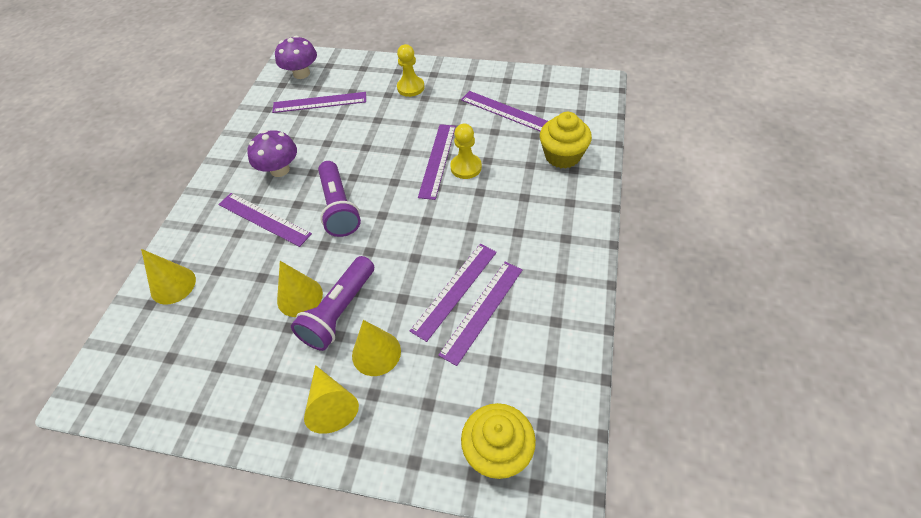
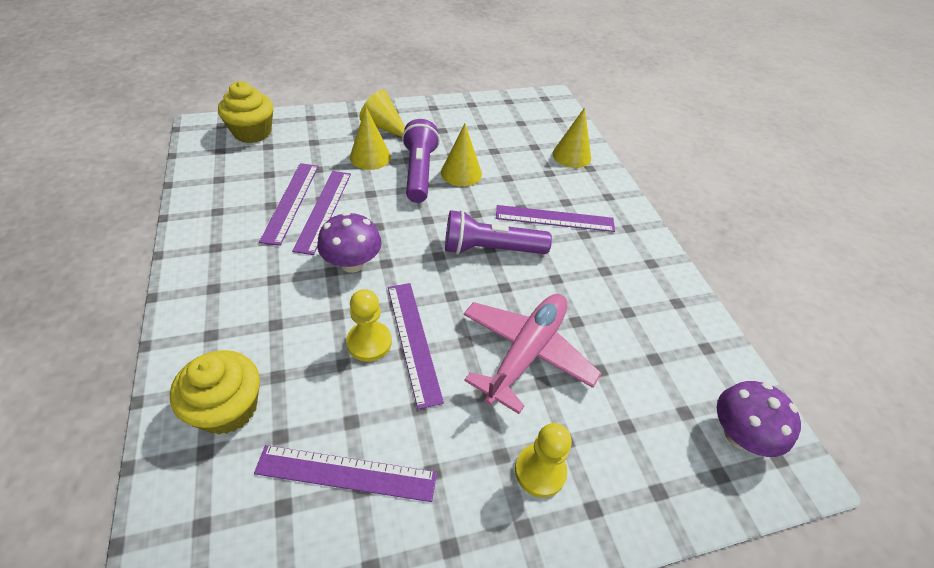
camera: 145 degrees right, 5 degrees down
(280, 170) = (594, 270): purple mushroom -> purple mushroom (352, 263)
(319, 102) = (650, 384): purple ruler -> none
(338, 208) = (490, 249): purple flashlight -> purple flashlight turned 45 degrees counterclockwise
(374, 135) = (526, 353): none -> pink plane

